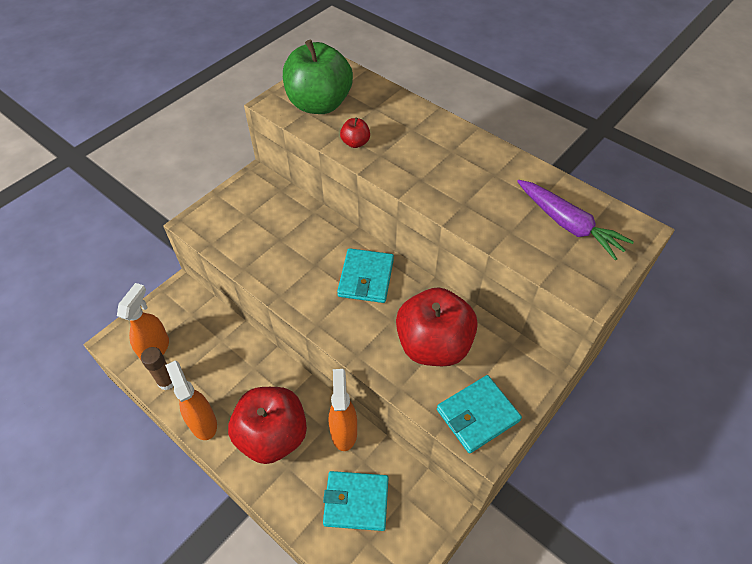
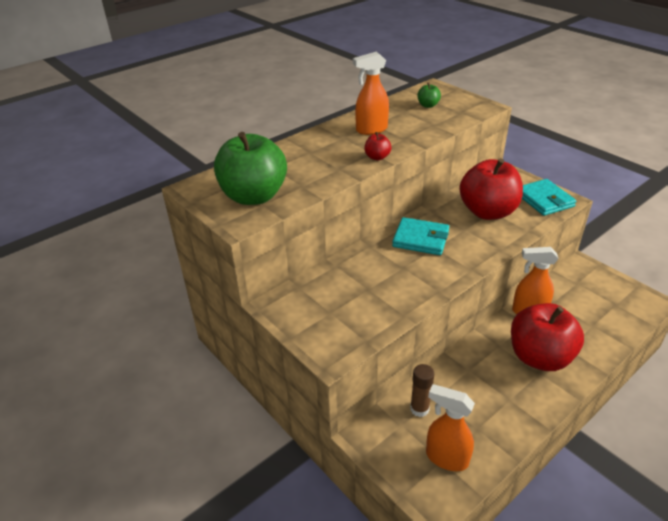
camera: 80 degrees left, 15 degrees down
(167, 381) = (488, 444): brown glue stick -> brown glue stick (419, 409)
(203, 422) = (533, 410): orange spray bottle -> orange spray bottle (371, 130)
(355, 143) = (319, 179): red apple -> red apple (377, 157)
(356, 501) = (587, 309): turquoise wallet -> none
(568, 224) = (428, 105): purple carrot -> green apple

